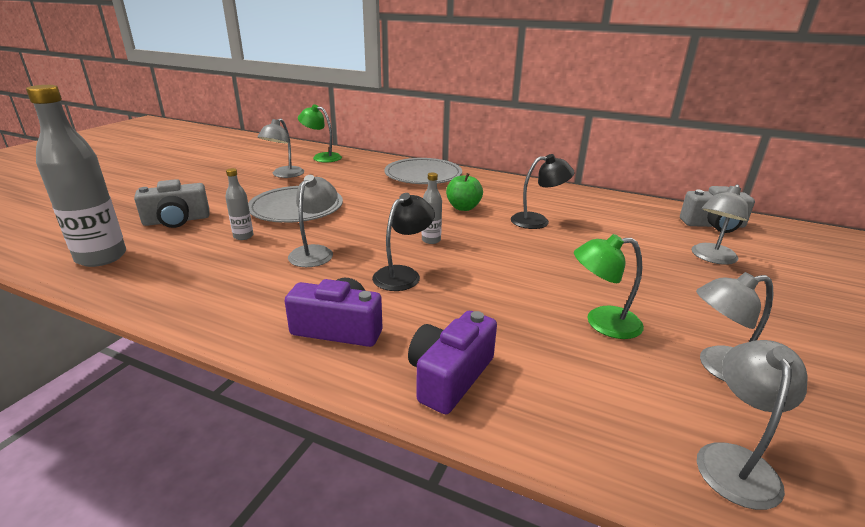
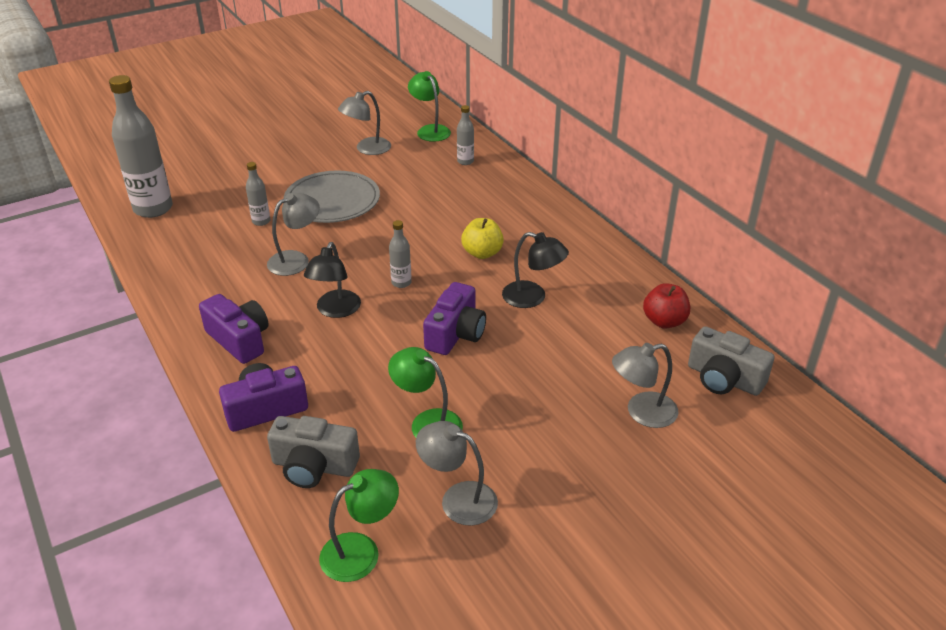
camera: 35 degrees right, 10 degrees up
(177, 220) = (230, 184): grey camera -> grey camera (314, 466)
(373, 166) = (465, 161): none -> grey bottle
(403, 274) = (335, 310): black lamp -> black lamp turned 120 degrees clockwise
(423, 175) = (501, 191): grey plate -> none
(463, 207) = (482, 253): green apple -> yellow apple
(522, 257) = (455, 334): none -> purple camera
(632, 209) = (664, 321): none -> red apple
(735, 461) = (361, 551): grey lamp -> green lamp

